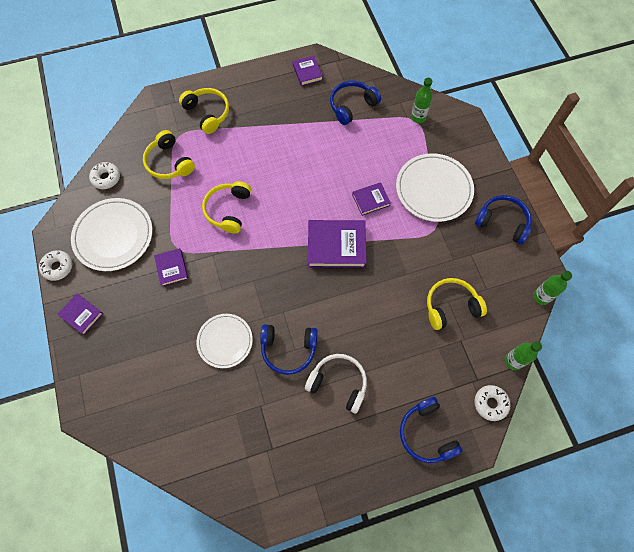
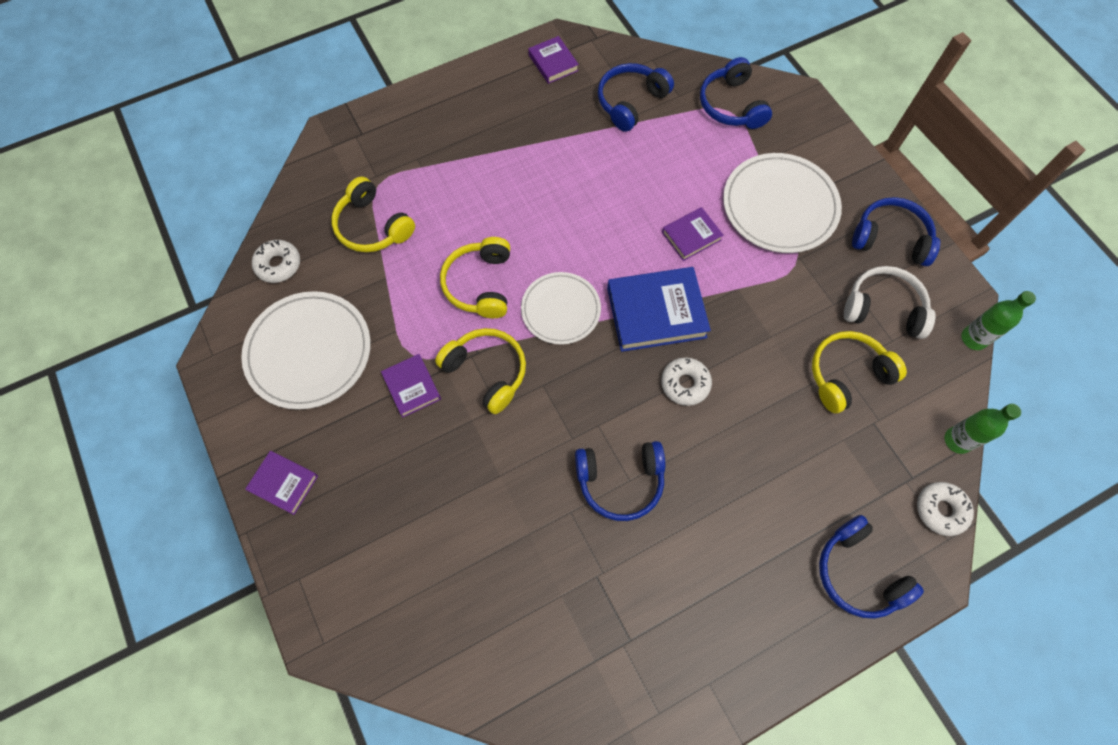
camera: 10 degrees left, 0 degrees up
(58, 267) = (230, 415): white donut -> white donut (685, 384)
(207, 113) = (415, 144): yellow headphones -> yellow headphones (486, 372)
(225, 341) = (519, 485): white plate -> white plate (560, 309)
(336, 246) = (656, 313): purple book -> blue book
(338, 383) = (708, 520): white headphones -> white headphones (883, 309)
(418, 117) = (731, 105): green bottle -> blue headphones

